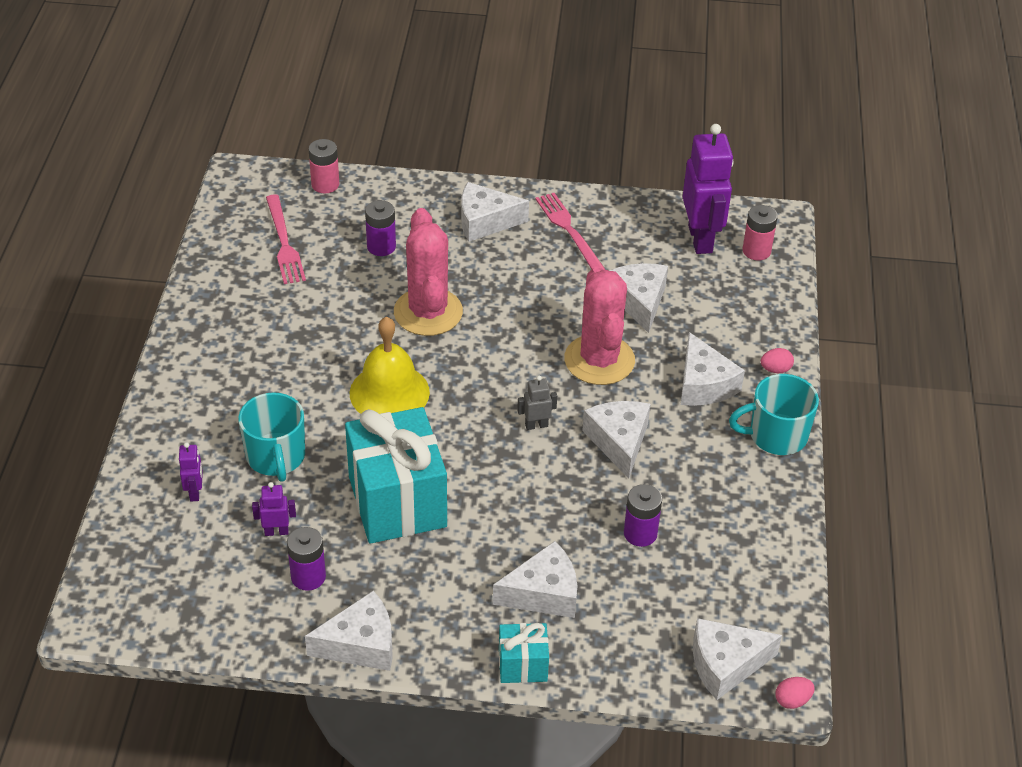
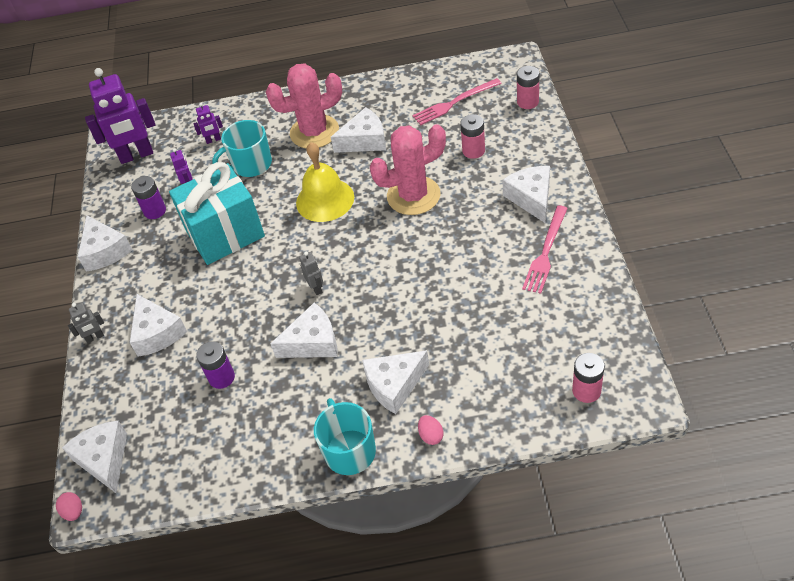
camera: 85 degrees right, 5 degrees up
(381, 247) = (473, 151): purple battery -> pink battery
(522, 665) = (95, 337): turquoise gift -> grey robot
(569, 231) = (546, 252): pink fork -> pink fork turned 150 degrees clockwise
(599, 360) = (398, 309): pink cactus -> pink cactus (314, 132)
(639, 301) = (479, 318): white cheese -> white cheese (365, 141)
(701, 239) = (582, 344): purple robot -> purple robot (136, 155)

